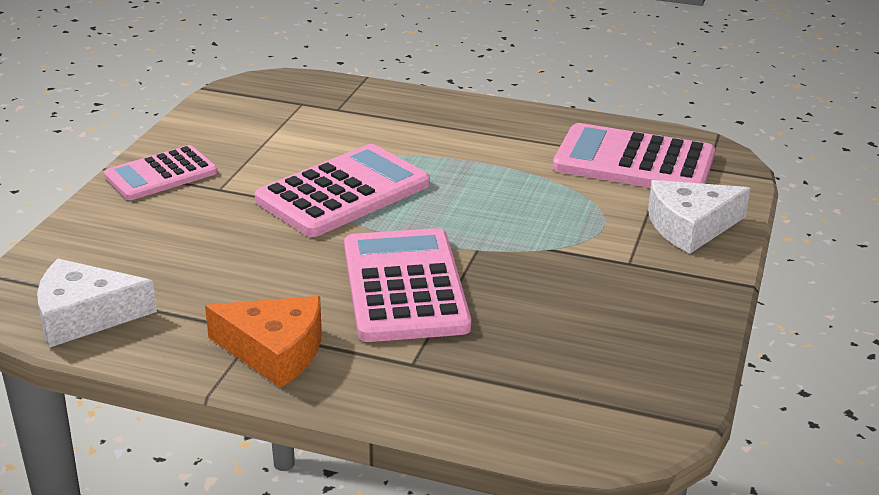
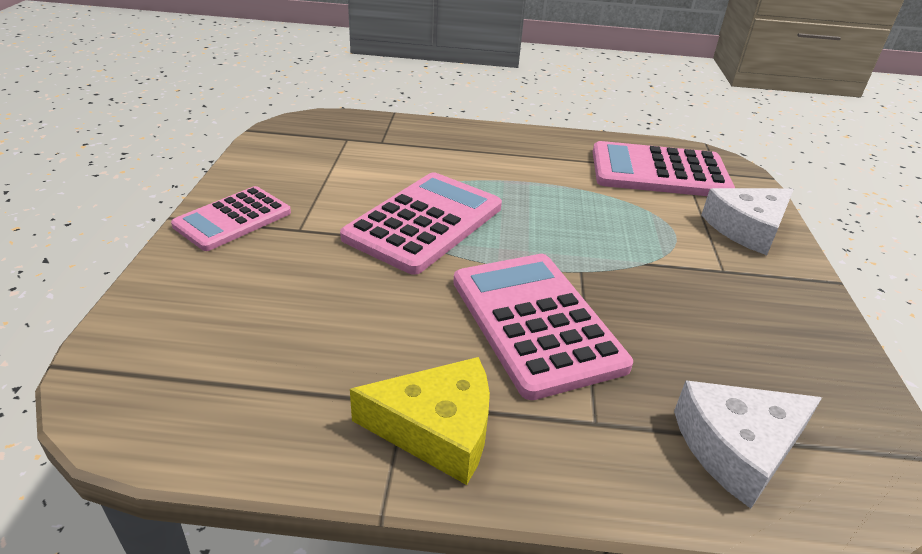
camera: 15 degrees left, 5 degrees up
(85, 316) = (190, 411): white cheese -> white cheese (737, 448)
(274, 351) = (437, 429): orange cheese -> yellow cheese

